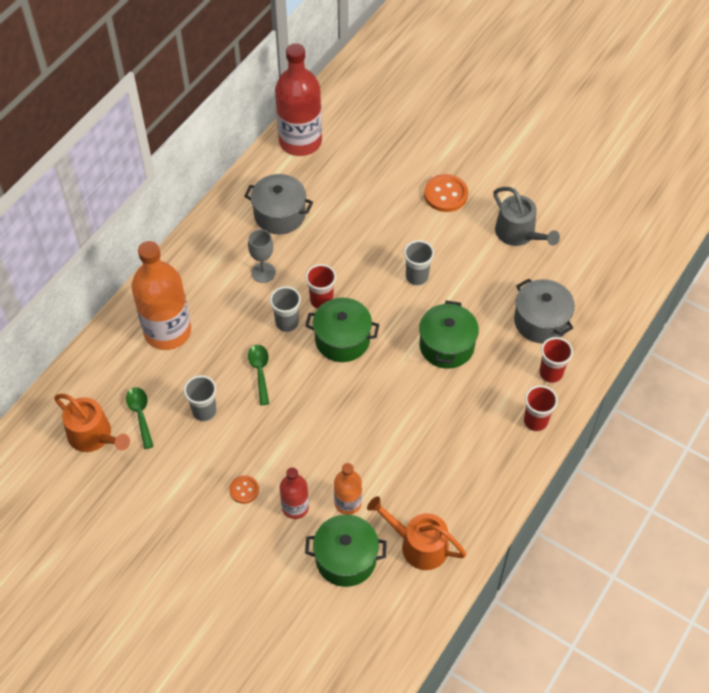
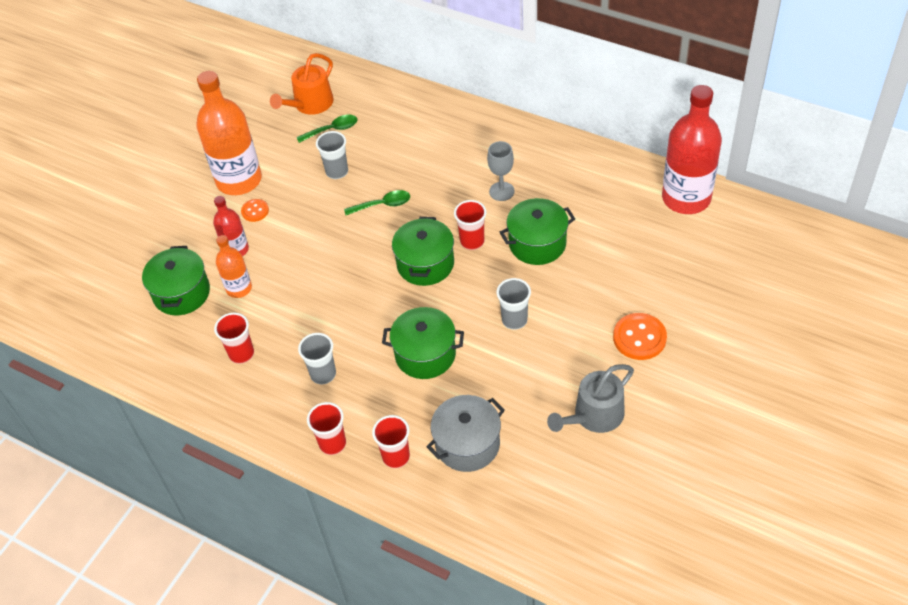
camera: 90 degrees right, 5 degrees down
(167, 331) = (423, 133): orange bottle -> orange bottle (239, 180)
(279, 215) = (579, 194): grey pot -> none
(287, 323) = (441, 217): grey cup -> grey cup (323, 374)
(333, 252) = (537, 243): none -> green pot
(418, 545) = (192, 348): orange watering can -> none
(430, 498) = (241, 354): none -> red cup

